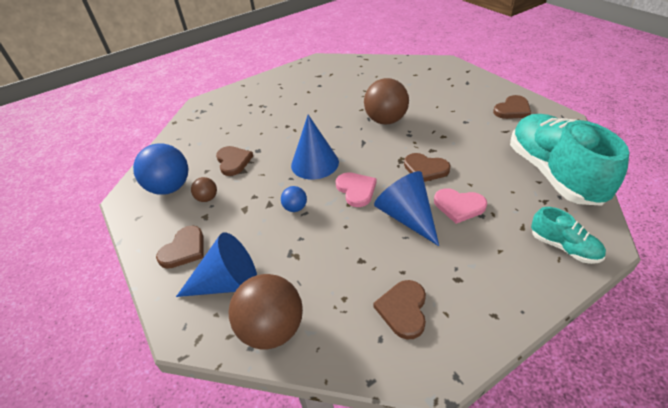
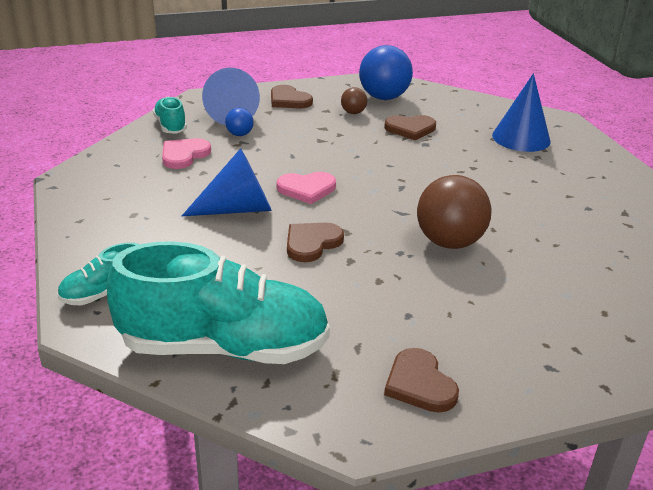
camera: 100 degrees right, 10 degrees down
(272, 329) = (170, 126): brown ball -> turquoise shoe
(295, 208) = (303, 152): blue ball -> blue ball (239, 134)
(315, 163) = (375, 173): blue cone -> blue cone (521, 138)
(403, 309) = (131, 180): brown heart -> none
(459, 206) = (226, 246): pink heart -> pink heart (184, 155)

